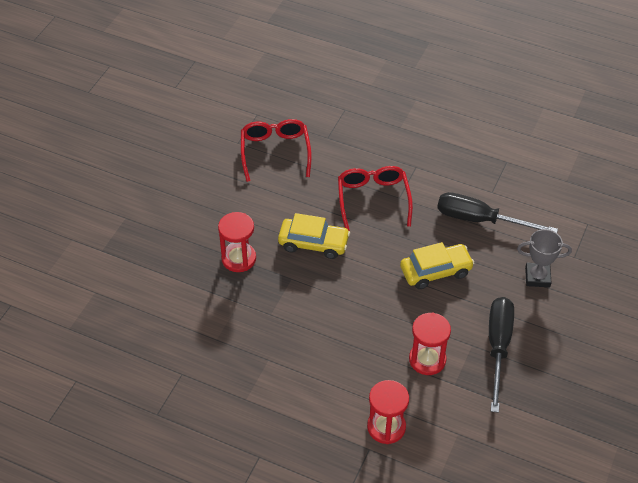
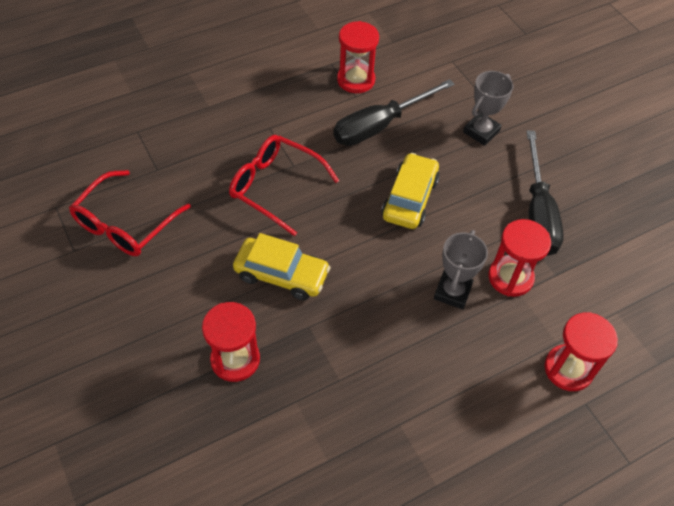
camera: 55 degrees left, 5 degrees up
(275, 151) = (124, 225): red glasses -> red glasses turned 90 degrees counterclockwise
(313, 243) = (281, 274): yellow car -> yellow car turned 60 degrees clockwise
(385, 335) = (452, 292): none -> grey trophy
(498, 347) = (538, 212): black screwdriver -> black screwdriver turned 135 degrees counterclockwise
(506, 183) = (356, 80): none -> red hourglass

